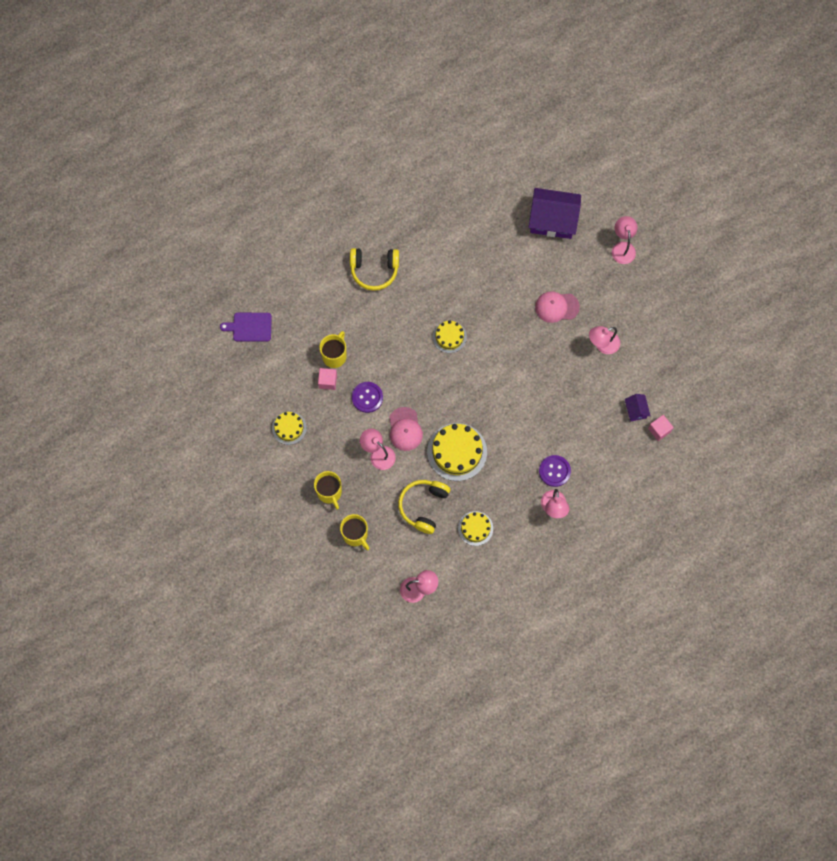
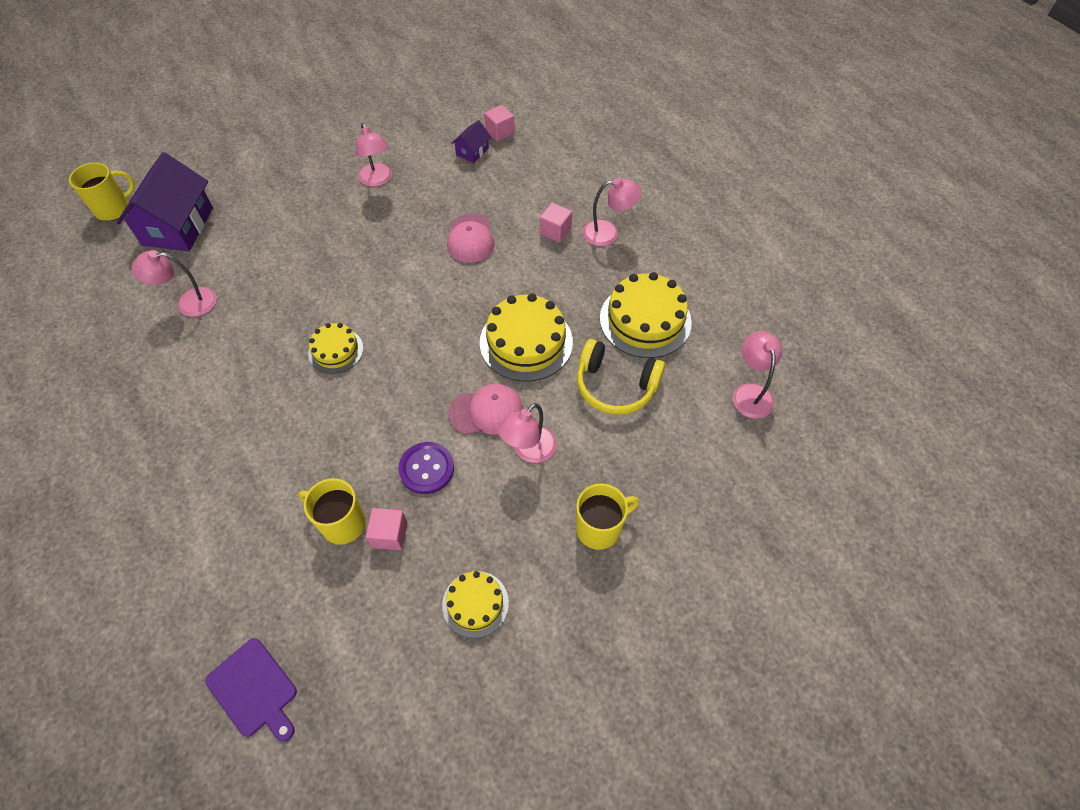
camera: 90 degrees left, 15 degrees down
(250, 327) = (254, 690): purple cutting board -> purple cutting board turned 45 degrees counterclockwise
(355, 535) = (672, 485): yellow mug -> yellow mug (114, 209)
(374, 270) = (192, 459): yellow headphones -> none
(475, 528) = (645, 320): yellow cake -> yellow cake, size x1.72
(554, 471) = (555, 231): purple button -> pink cube
(556, 307) = (313, 224): pink cap -> pink cap (470, 238)
(622, 247) = (242, 158): pink lamp -> pink lamp (188, 302)
(636, 410) = (472, 151): purple house -> purple house turned 45 degrees counterclockwise

